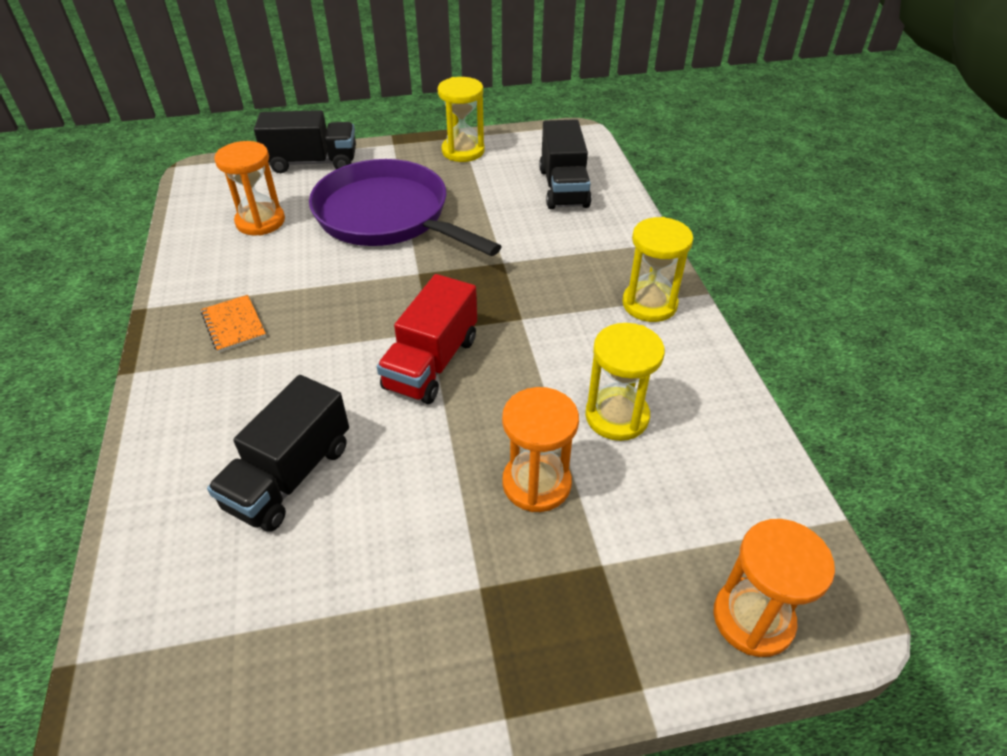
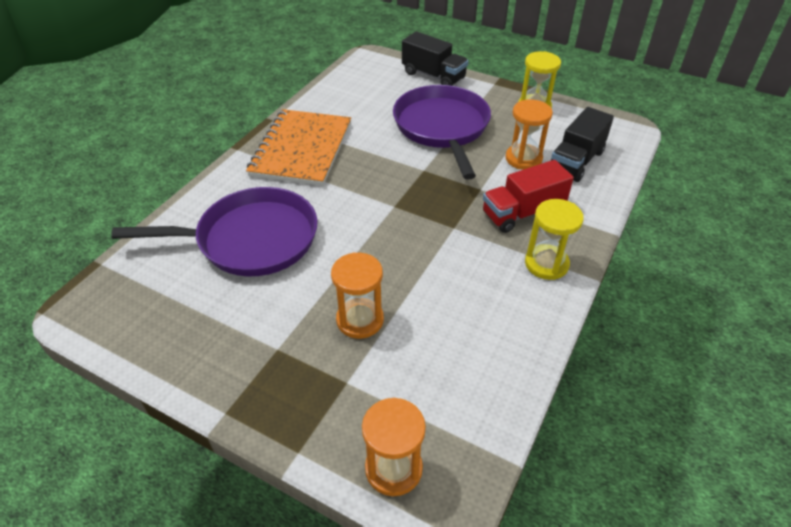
camera: 40 degrees right, 0 degrees up
(234, 325) = (302, 149): orange notebook -> orange notebook, size x2.48
(260, 221) = (370, 99): orange hourglass -> orange hourglass (523, 159)
(290, 476) = (251, 239): black truck -> purple pan
(431, 363) = (376, 224): red truck -> red truck (522, 213)
(617, 416) = (445, 315): yellow hourglass -> none

